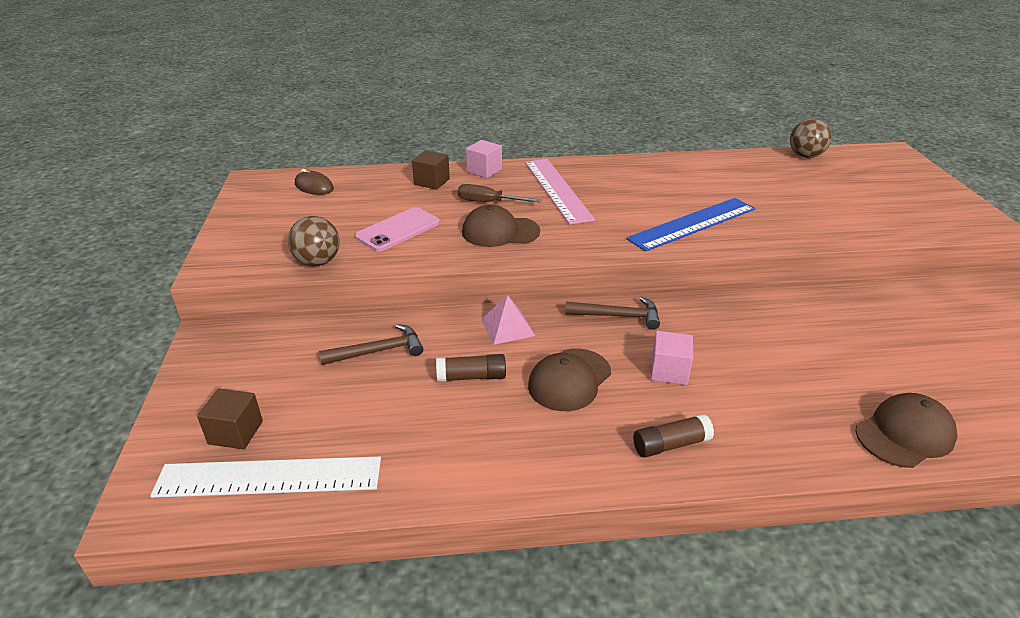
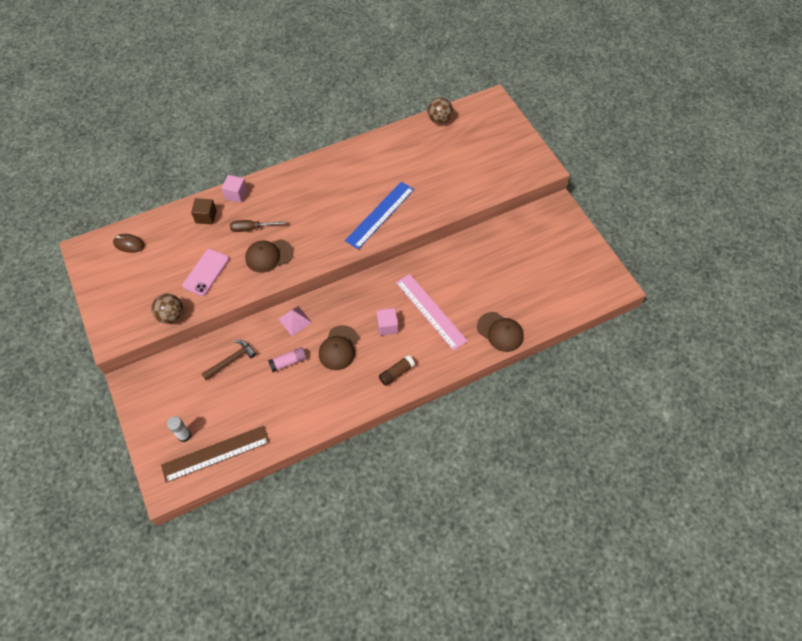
camera: 20 degrees left, 25 degrees up
(235, 432) = (184, 435): brown cube -> white glue stick
(269, 477) = (216, 454): white ruler -> brown ruler
(471, 377) = (288, 362): brown glue stick -> pink glue stick
(557, 190) = (290, 202): pink ruler -> pink ruler (430, 311)
(618, 316) = (352, 293): brown hammer -> none
(904, 434) = (500, 332): brown cap -> brown cap turned 90 degrees clockwise

